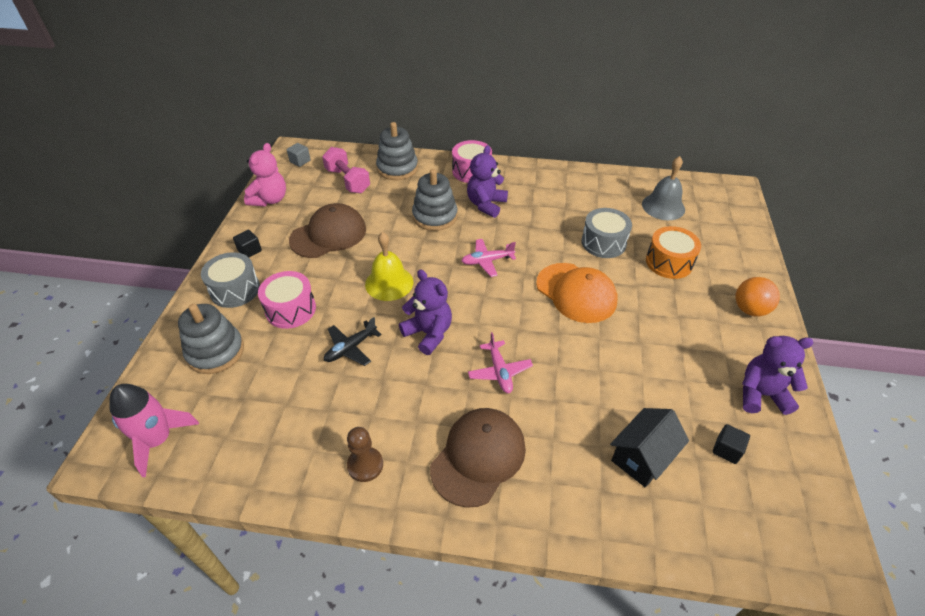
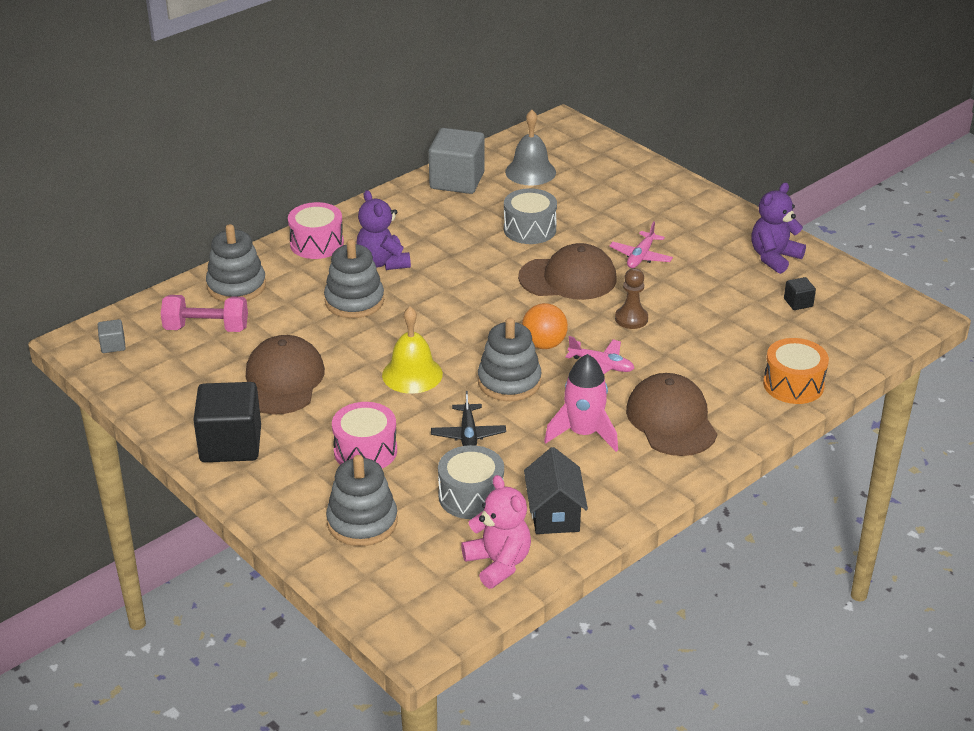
camera: 50 degrees left, 10 degrees down
(158, 440) = (436, 597): pink rocket -> pink rocket (583, 433)
(235, 290) = (283, 477): grey drum -> grey drum (471, 496)
(250, 250) = (231, 444): black cube -> black cube, size x2.28
(270, 200) = (156, 396): pink teddy bear -> pink teddy bear (498, 563)
(365, 465) = (610, 483): brown pawn -> brown pawn (631, 319)
(428, 333) = (509, 382): purple teddy bear -> grey stacking toy
(487, 261) = (463, 303): pink plane -> pink plane (640, 256)
(576, 292) = (568, 278): orange cap -> brown cap
(607, 184) = (457, 181): none -> grey cube
(642, 457) = (761, 343): black house -> black house (554, 514)
(669, 262) = (598, 212): orange drum -> orange drum (793, 384)
(750, 309) = (696, 209): orange ball -> orange ball (544, 344)

